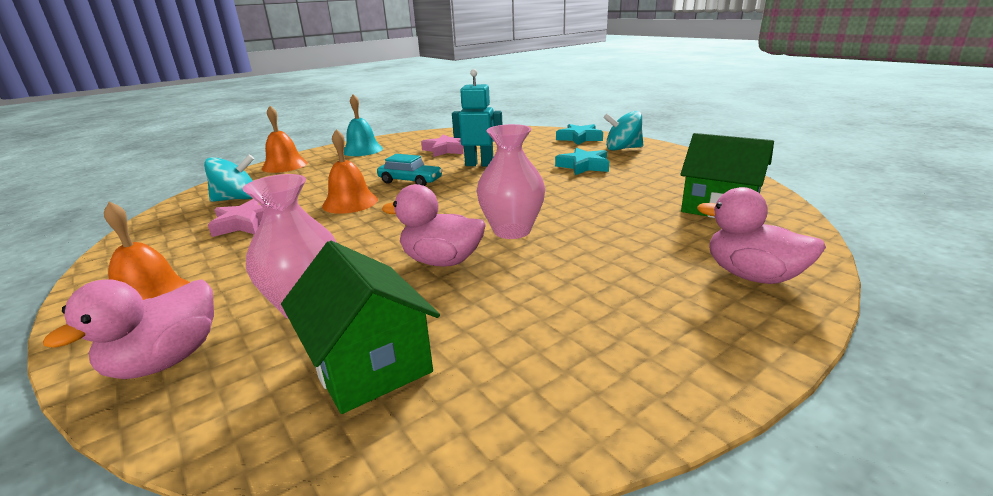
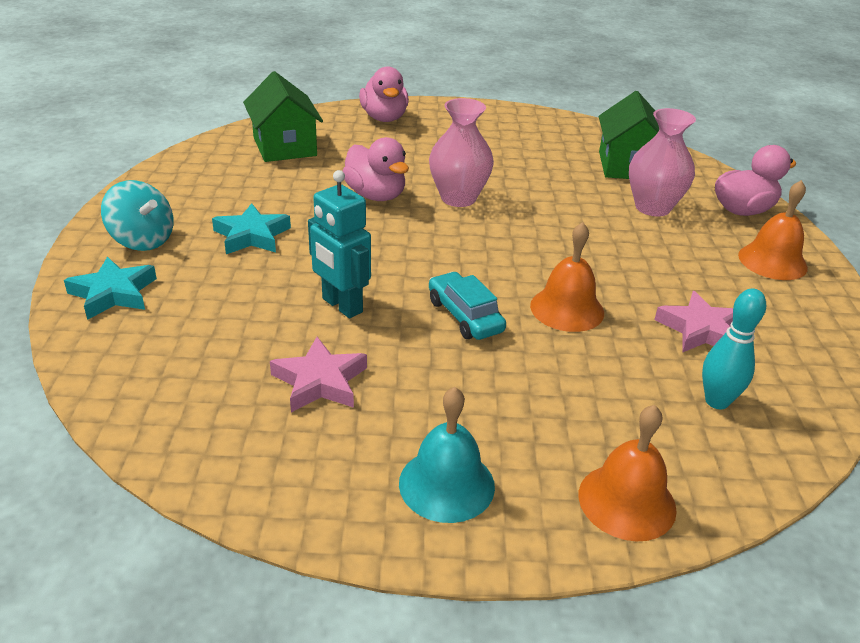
camera: 145 degrees left, 10 degrees up
(237, 199) = (716, 401): turquoise spinning top -> turquoise bowling pin
(442, 261) = (539, 198): pink duck -> pink duck (376, 195)

